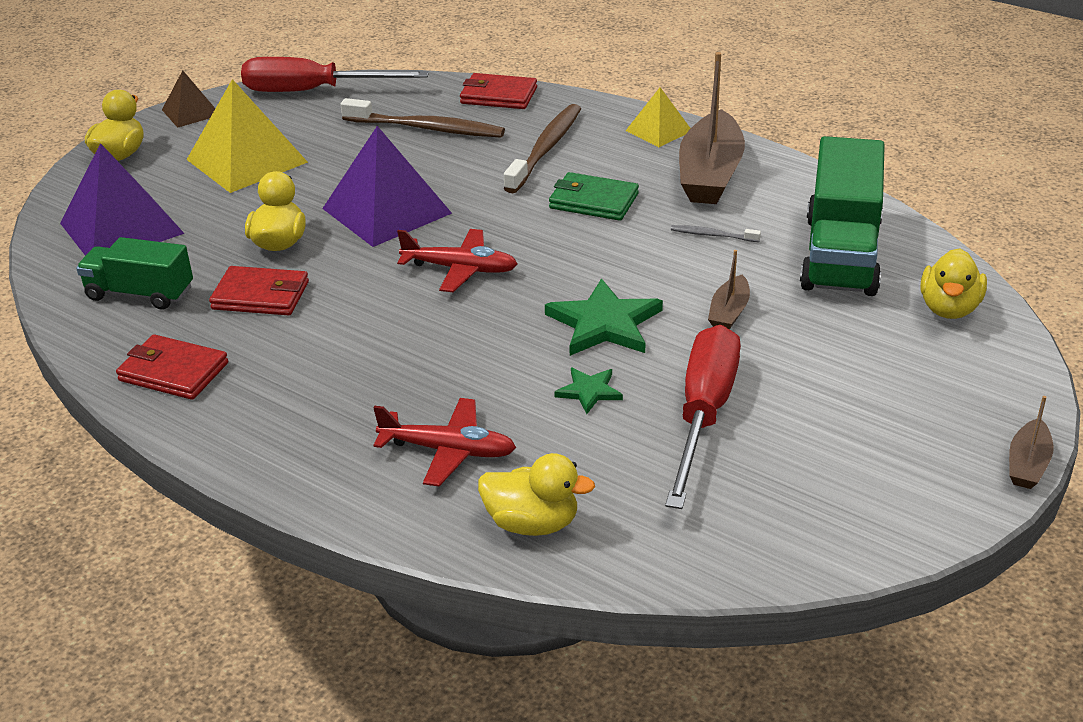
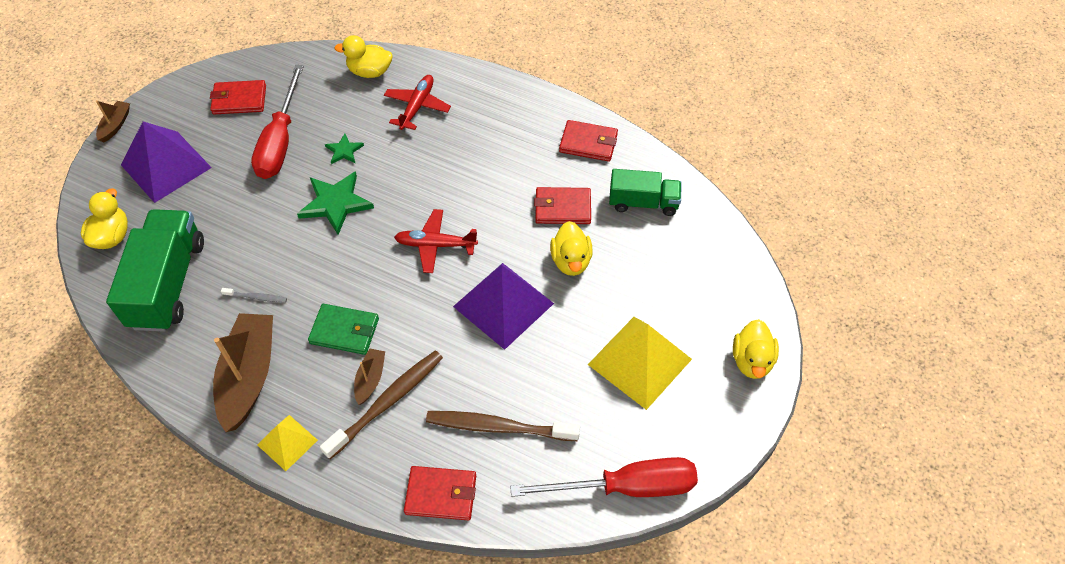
camera: 170 degrees right, 20 degrees up
(121, 228) = (694, 266): purple pyramid -> purple pyramid (166, 166)
(191, 112) = (727, 436): brown pyramid -> none
(448, 451) = (417, 106): red plane -> red plane turned 105 degrees clockwise
(546, 149) = (387, 402): brown toothbrush -> brown toothbrush turned 150 degrees counterclockwise
(729, 312) = (255, 220): brown boat -> brown boat (370, 379)
(795, 490) = (239, 100): none -> red wallet

